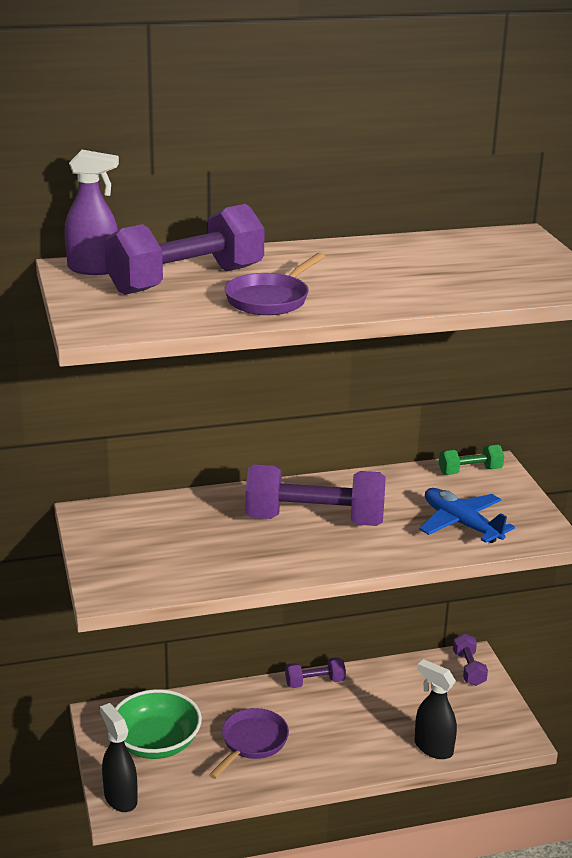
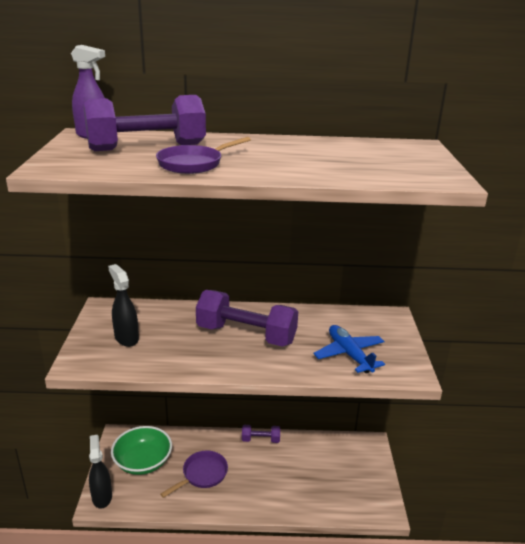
camera: 15 degrees right, 0 degrees up
(433, 748) = (321, 505): black spray bottle -> black spray bottle (126, 338)
(468, 669) = (366, 450): purple dumbbell -> none
(470, 471) = (373, 317): green dumbbell -> none

